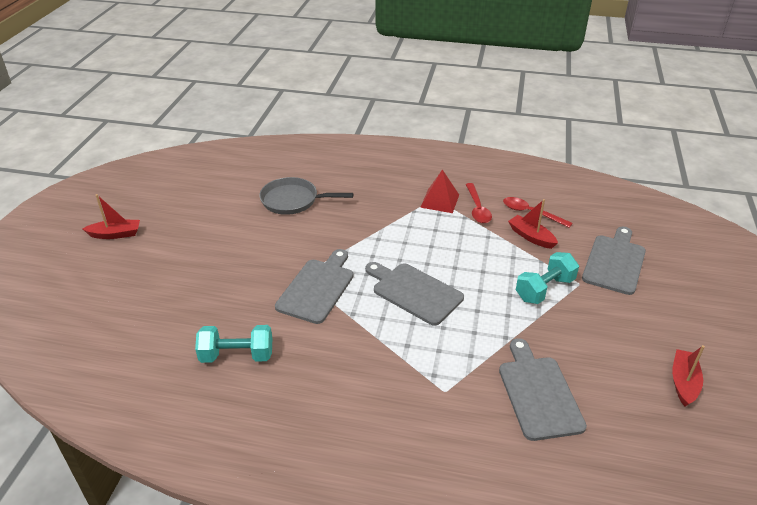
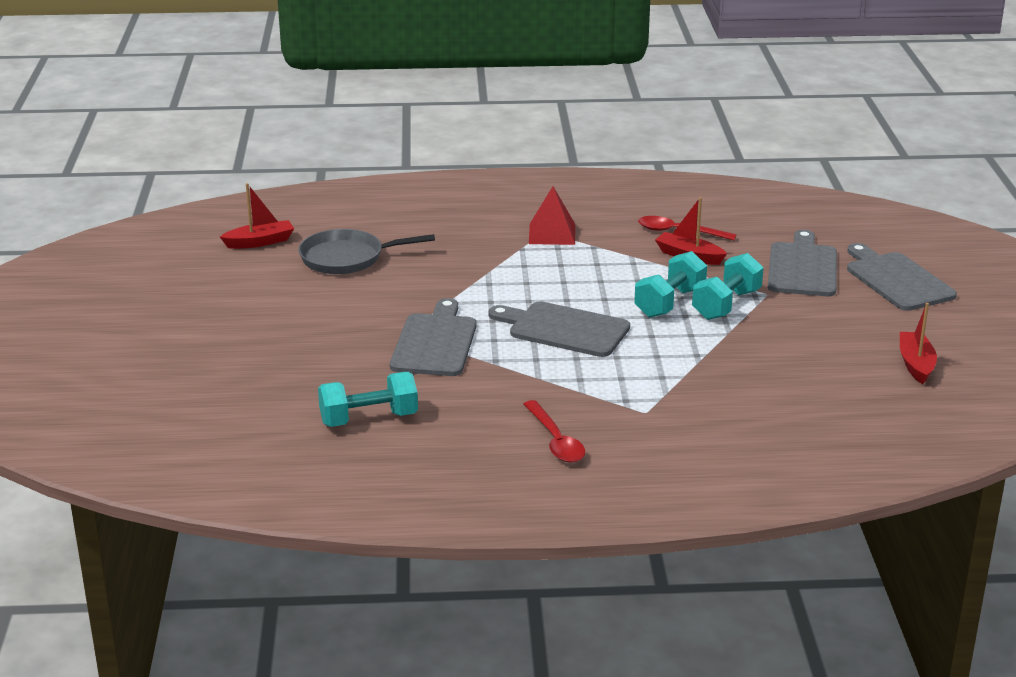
camera: 15 degrees left, 10 degrees down
(115, 234) = (111, 326): red boat -> red boat (260, 242)
(477, 208) = (606, 236): red spoon -> red spoon (555, 440)
(502, 280) = (670, 303): none -> turquoise dumbbell
(538, 393) = (756, 397): grey cutting board -> grey cutting board (897, 280)

